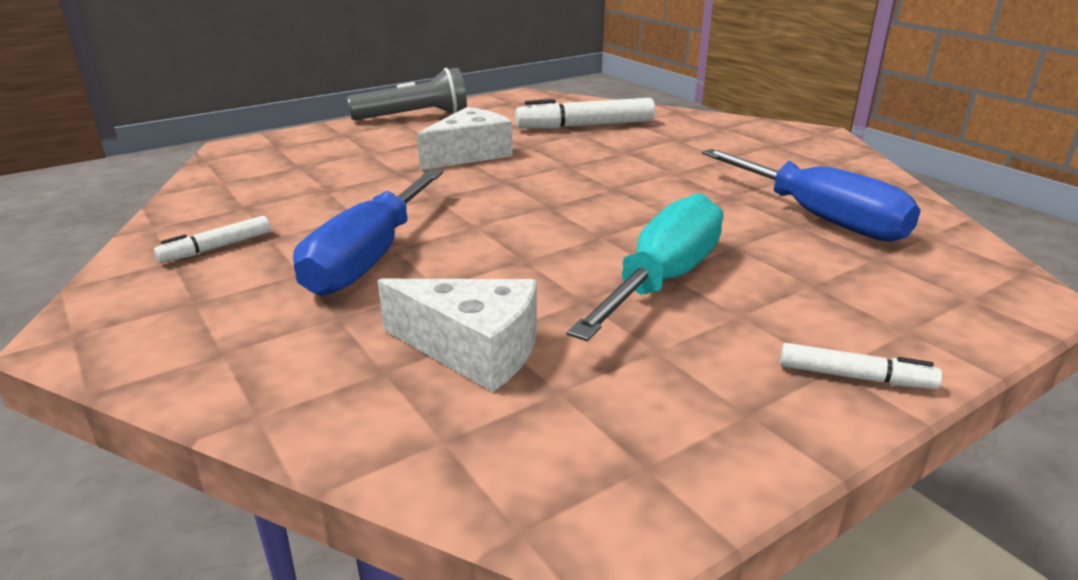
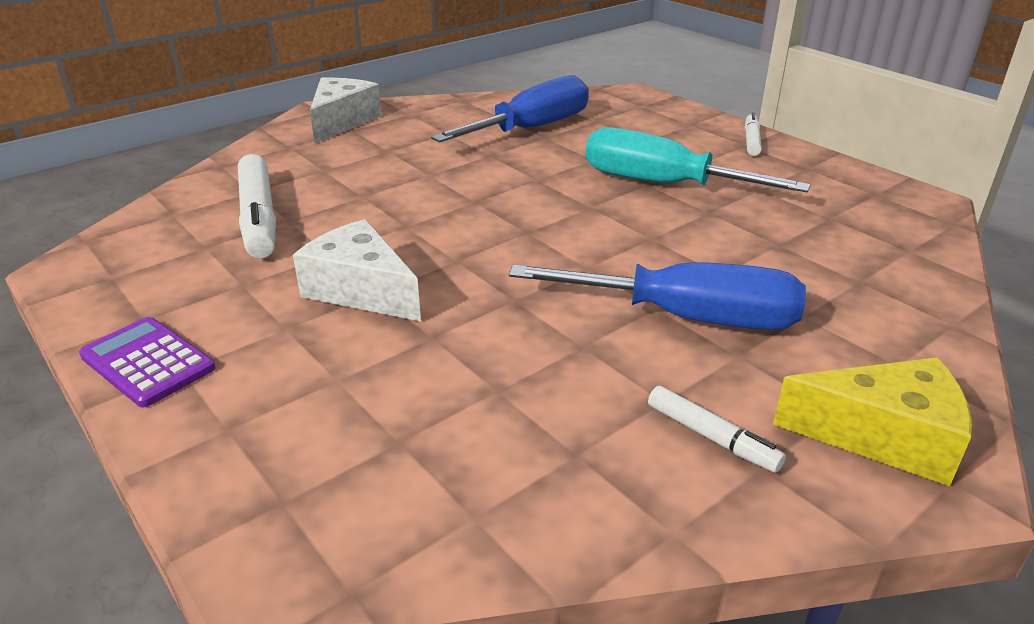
camera: 95 degrees left, 5 degrees up
(146, 316) = (884, 436): none -> yellow cheese
(414, 116) = (147, 362): grey flashlight -> purple calculator
(474, 349) = (806, 248): white cheese -> white cheese (341, 121)

